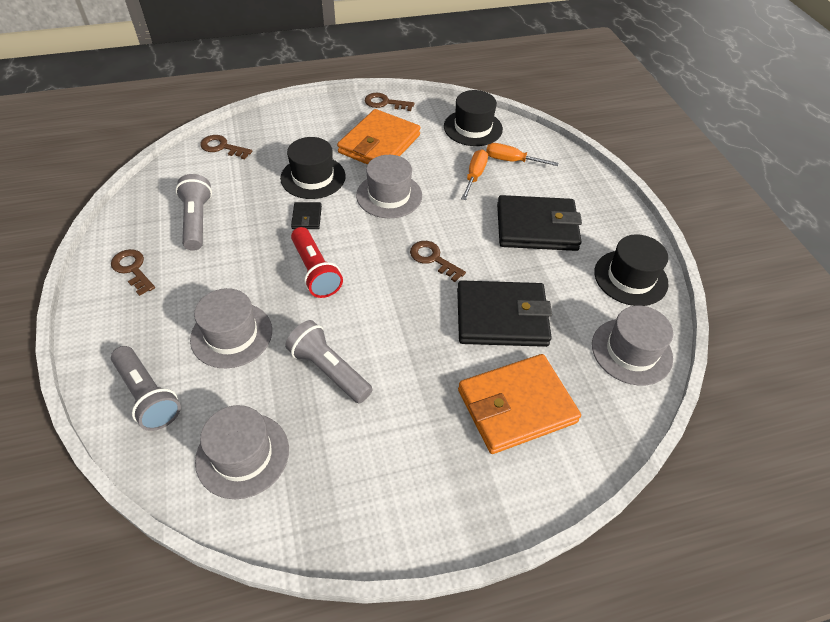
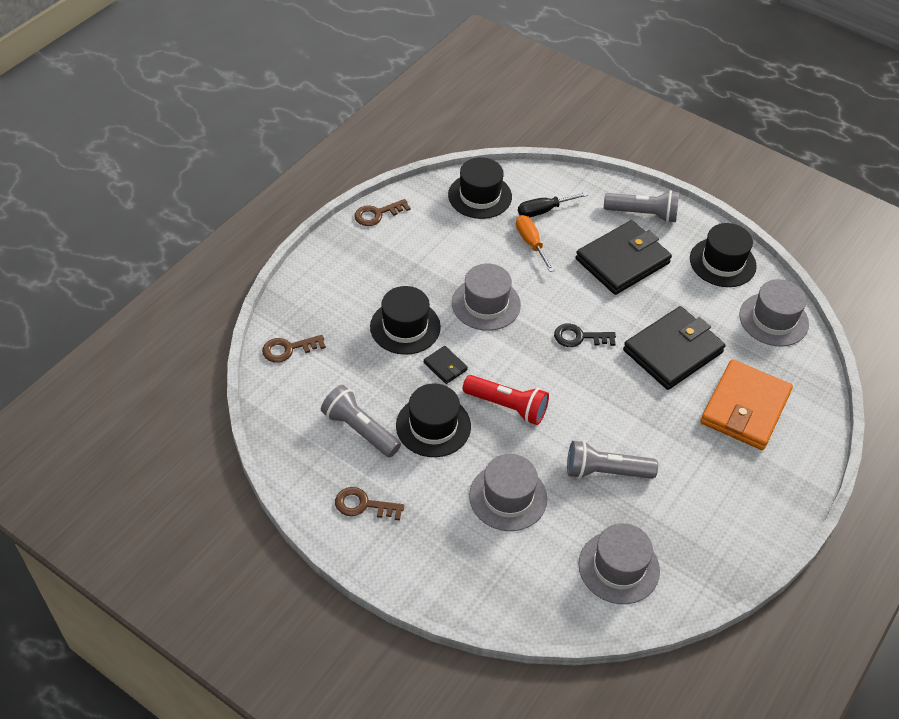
camera: 40 degrees left, 0 degrees up
(148, 396) = (506, 581): grey flashlight -> grey flashlight (643, 214)
(246, 250) = (433, 426): none -> black hat
(379, 144) = (421, 260): orange wallet -> none
(433, 259) = (579, 337): brown key -> black key
(511, 161) = (543, 211): orange screwdriver -> black screwdriver

